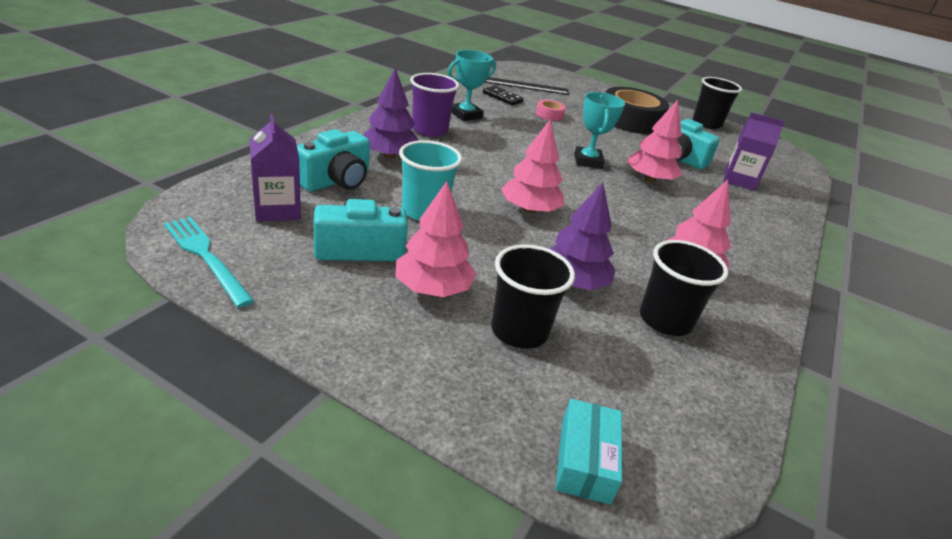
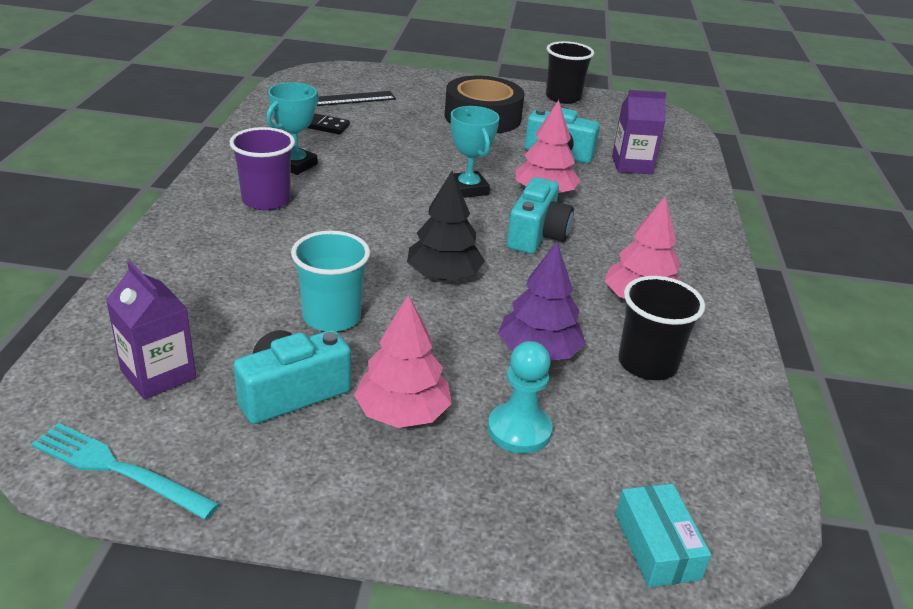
camera: 20 degrees left, 0 degrees up
(336, 181) = (202, 310): turquoise camera -> turquoise camera (537, 235)
(389, 156) = (242, 253): purple tree -> none
(519, 331) = (519, 430): black cup -> turquoise pawn
(529, 210) = (444, 276): pink tree -> black tree
(549, 114) = (390, 135): pink tape -> none

